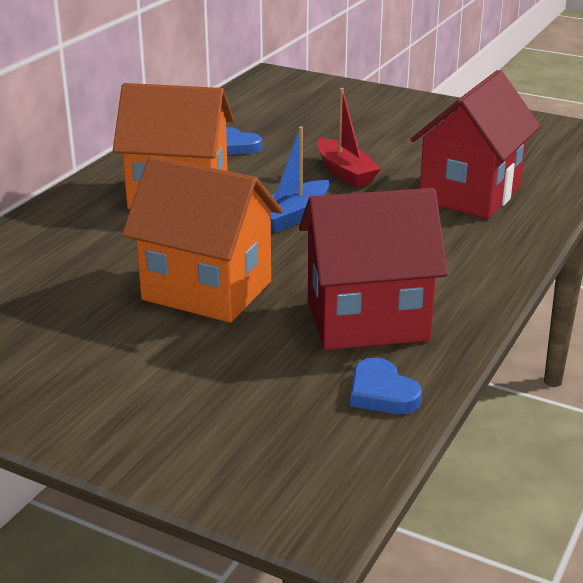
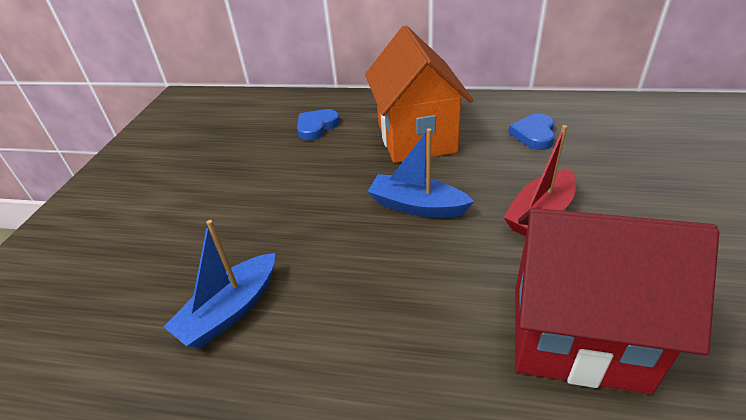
camera: 75 degrees right, 10 degrees up
(207, 290) = (265, 198): orange house -> none
(367, 321) = (230, 310): red house -> blue boat
(382, 393) = (100, 354): blue heart -> blue heart (316, 127)

